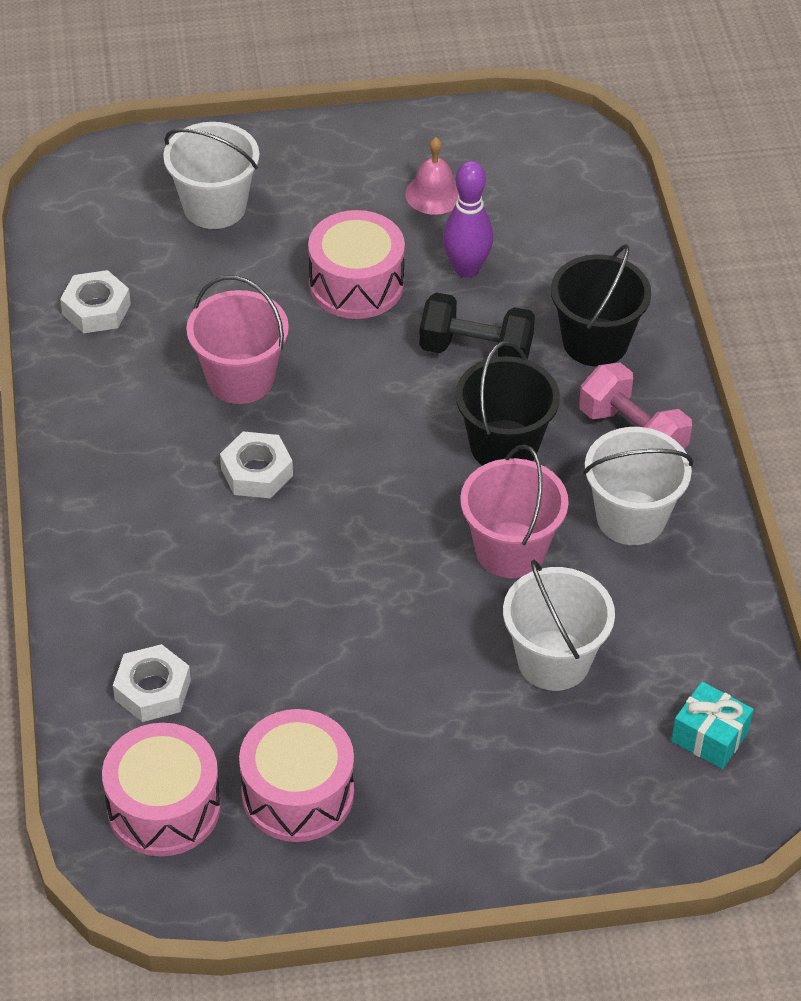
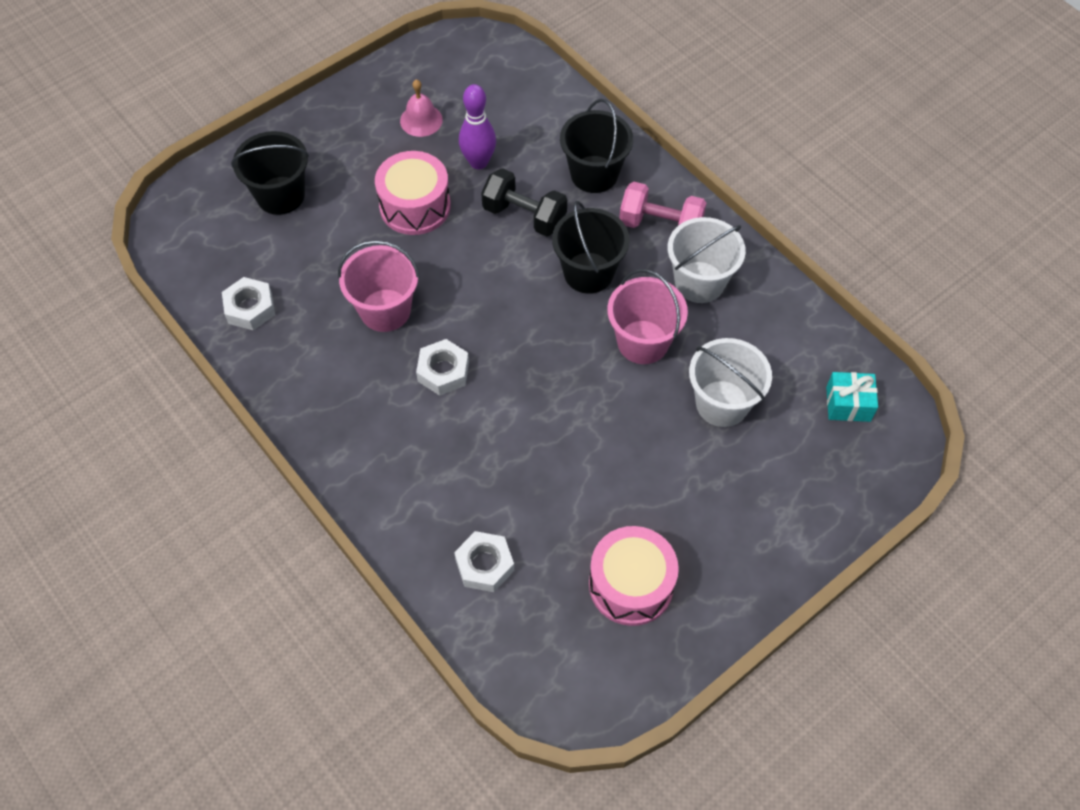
camera: 30 degrees left, 10 degrees up
(164, 807) = (552, 645): pink drum -> none
(214, 207) = (280, 195): white bucket -> black bucket
(475, 350) = (524, 216): black dumbbell -> black dumbbell turned 45 degrees clockwise

